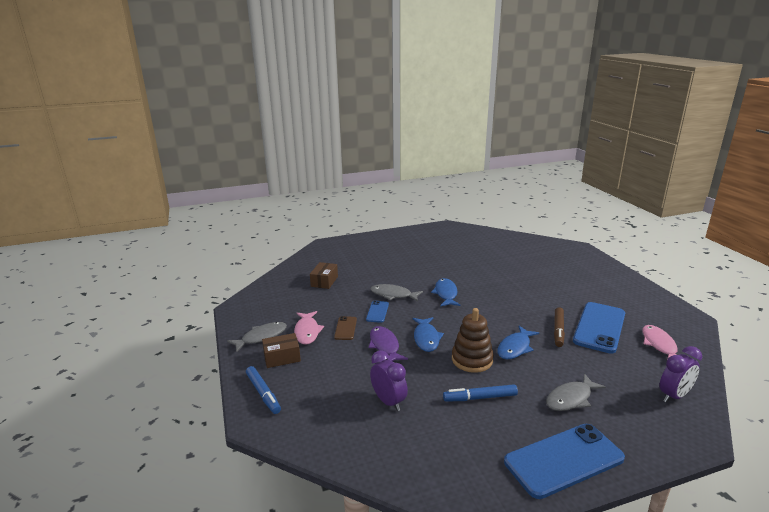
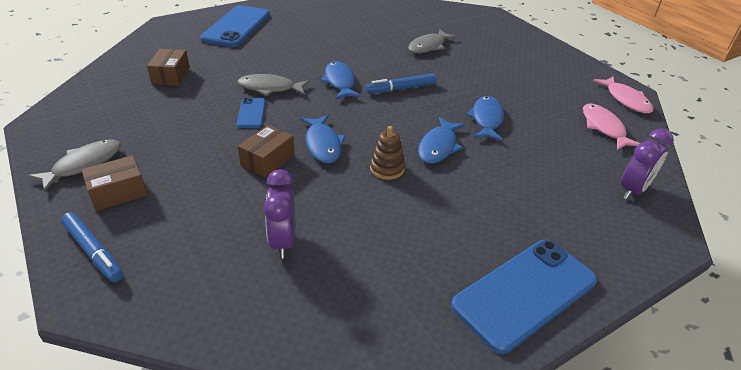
camera: 15 degrees left, 15 degrees up
(307, 332) = (153, 150): pink fish -> pink fish (625, 100)
(345, 328) = (209, 140): brown phone -> none
(385, 346) = (268, 160): purple fish -> brown box
(388, 402) = (283, 241): purple clock -> purple clock turned 135 degrees counterclockwise
(472, 360) = (387, 168): brown stacking toy -> brown stacking toy, size x0.64
(480, 398) = (406, 220): blue marker -> blue marker (401, 89)
(558, 330) = (486, 119): brown marker -> blue fish
(571, 398) = (518, 207): grey fish -> grey fish (428, 46)
(599, 327) = (533, 111): blue phone -> blue phone (236, 27)

